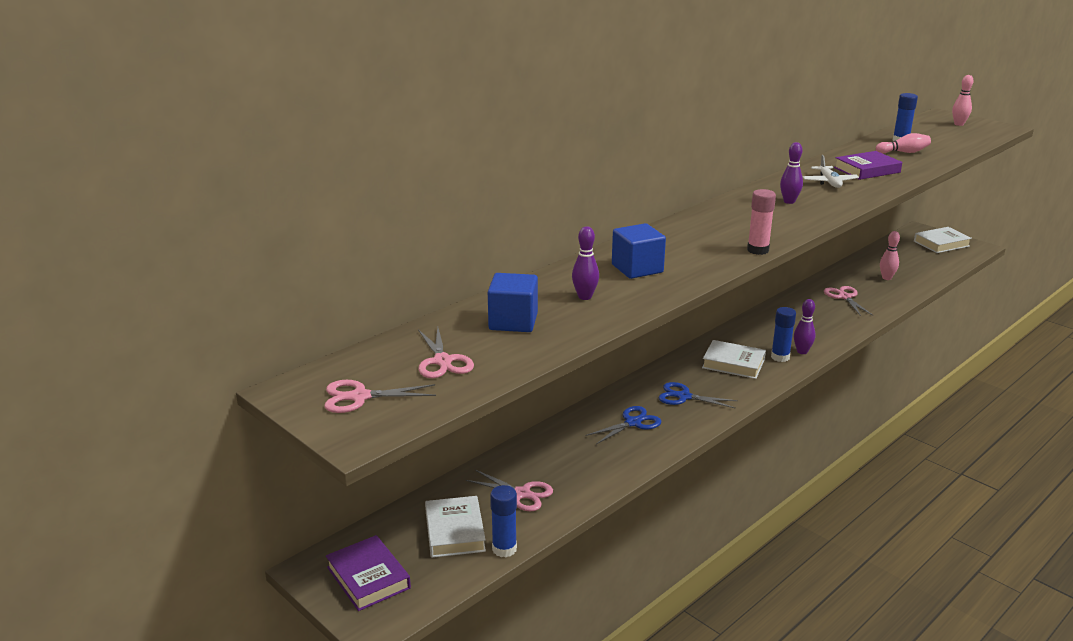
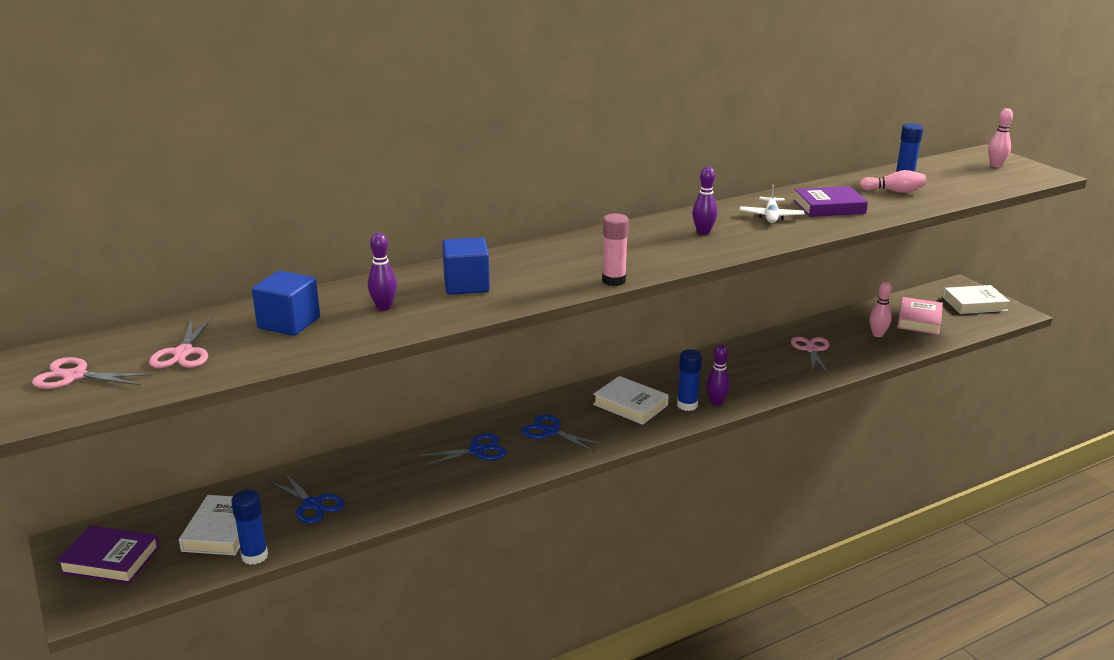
camera: 15 degrees right, 0 degrees up
(368, 578) = (110, 560): purple book -> purple book turned 60 degrees counterclockwise
(522, 494) = (312, 504): pink scissors -> blue scissors
(909, 262) = (919, 320): none -> pink book

